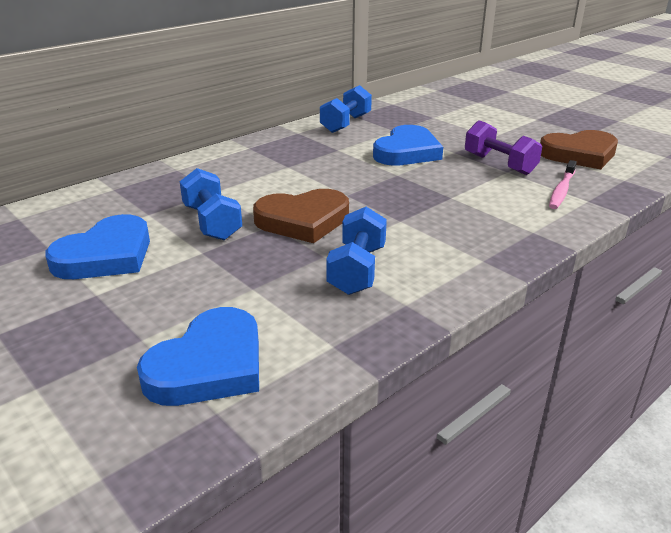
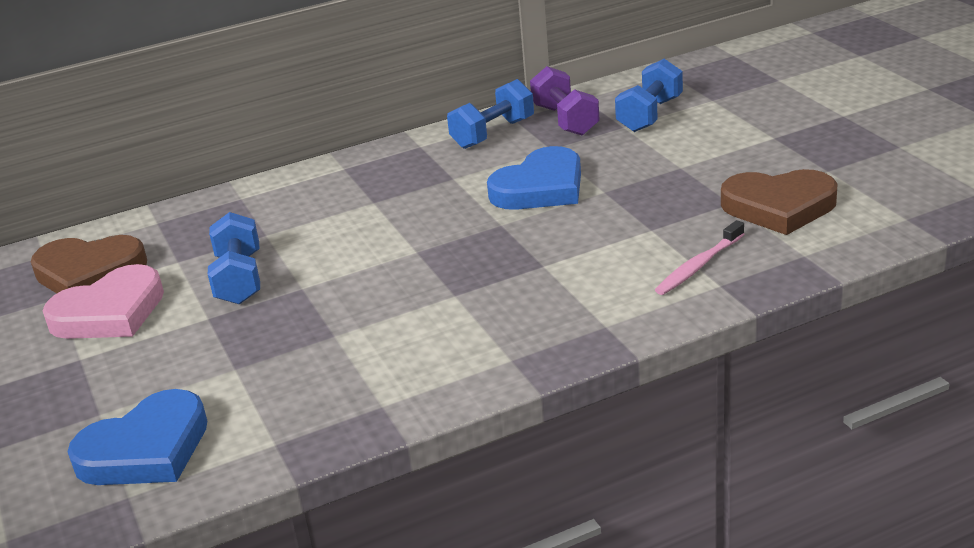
camera: 20 degrees right, 0 degrees up
(106, 255) = (110, 312): blue heart -> pink heart
(303, 220) = (341, 285): brown heart -> brown heart (89, 273)
(357, 270) = (358, 358): blue dumbbell -> blue dumbbell (650, 115)
(499, 164) = (649, 217): purple dumbbell -> purple dumbbell (565, 120)

